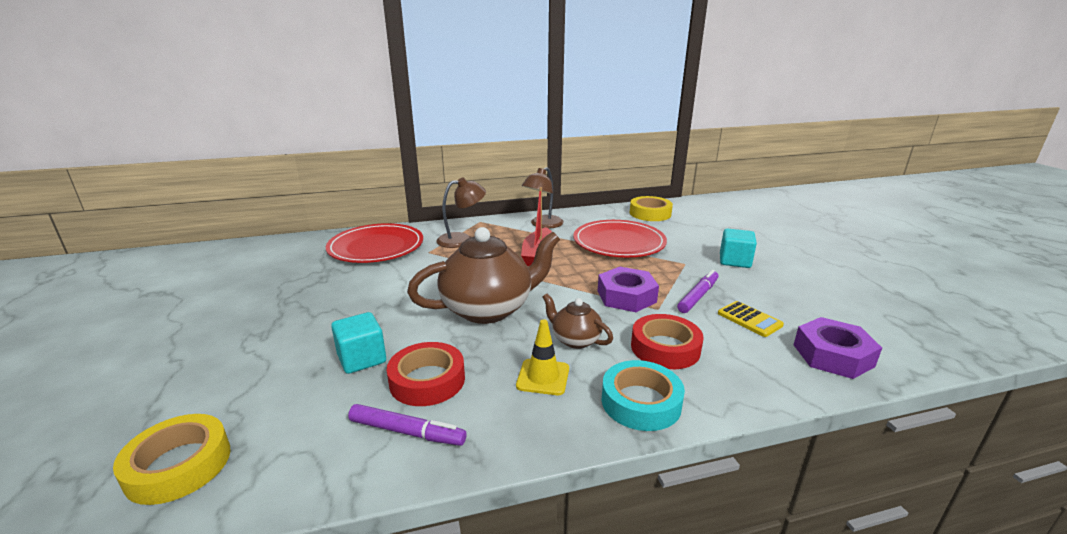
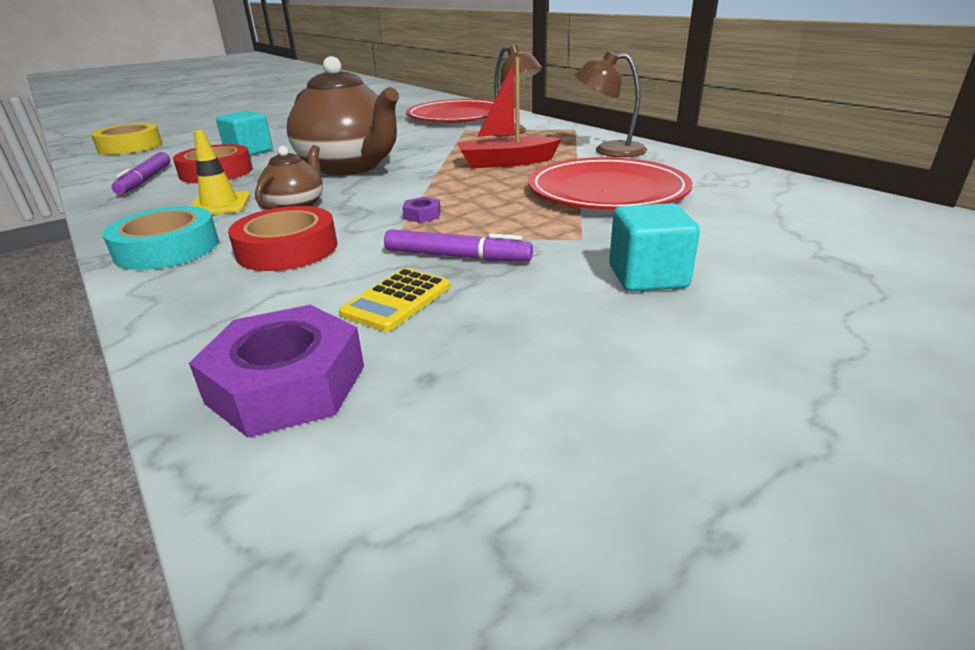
camera: 70 degrees right, 5 degrees up
(626, 296) = (422, 215): purple nut -> purple nut, size x0.44
(650, 213) = (781, 194): yellow tape -> none

